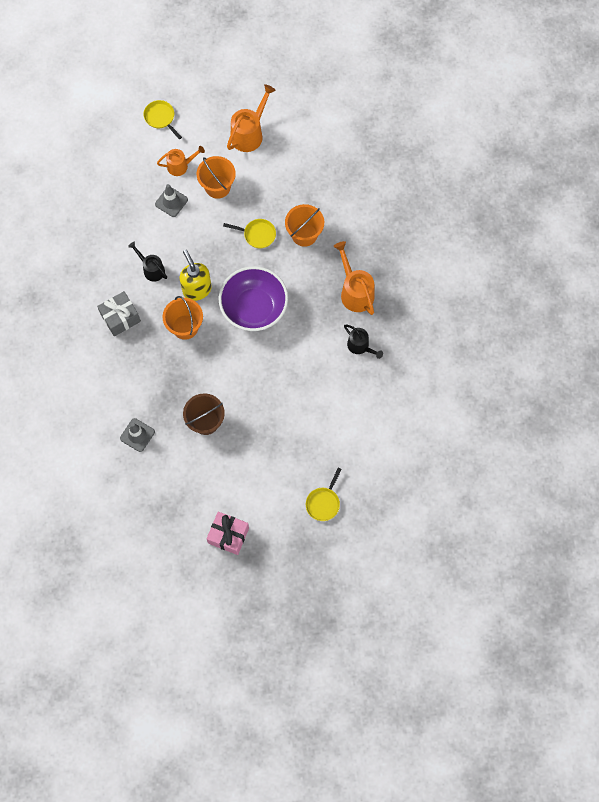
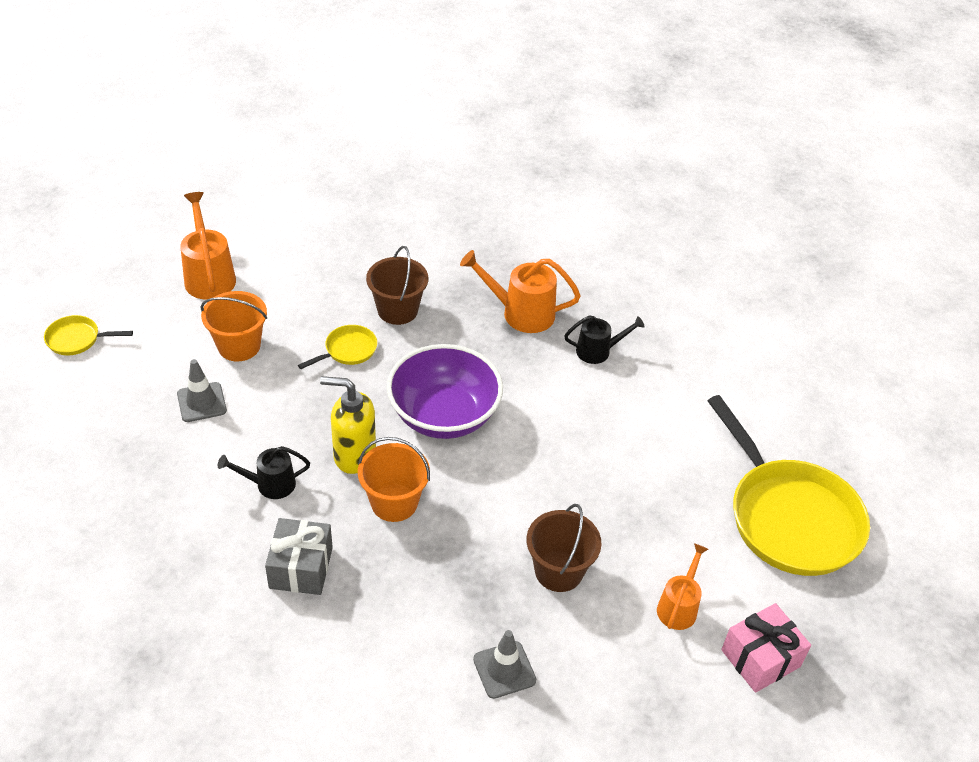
camera: 55 degrees left, 25 degrees down
(181, 166) = (165, 362): orange watering can -> orange watering can (679, 606)
(304, 234) = (397, 310): orange bucket -> brown bucket
(323, 502) = (789, 517): yellow pan -> yellow pan, size x2.34

